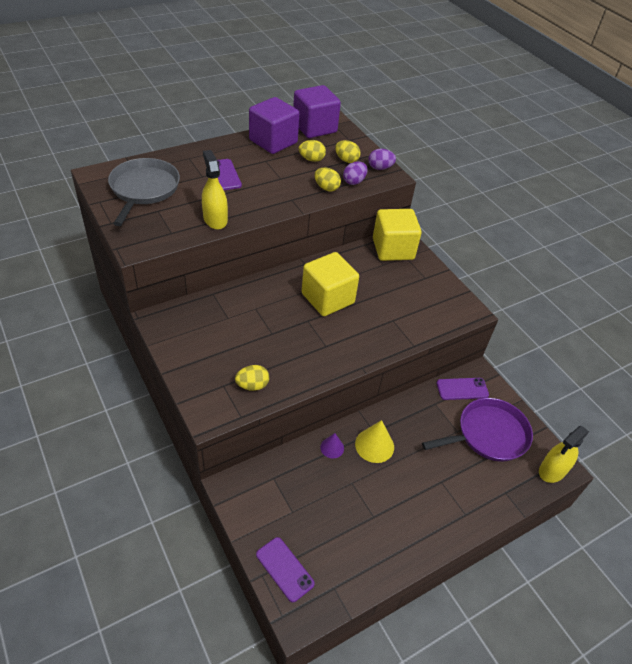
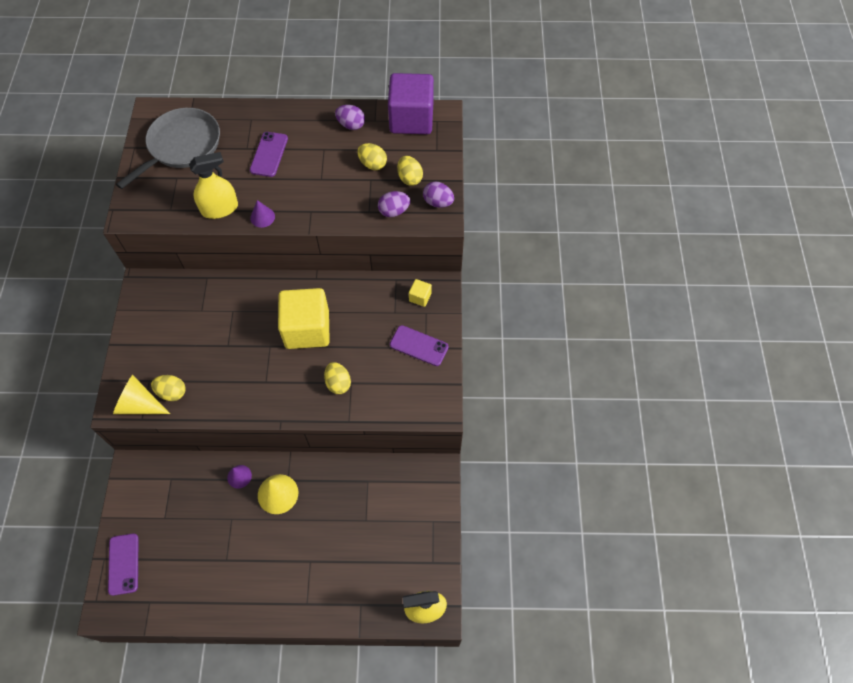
camera: 35 degrees right, 15 degrees up
(215, 219) = (220, 209): yellow spray bottle -> yellow spray bottle turned 60 degrees clockwise
(230, 406) = (139, 404): none -> yellow cone
(256, 214) = (262, 217): none -> purple cone
(273, 141) = (351, 125): purple cube -> purple egg
(326, 188) = (358, 209): yellow egg -> yellow egg (338, 383)
(393, 249) = (420, 297): yellow cube -> yellow cube, size x0.42
(462, 389) = (407, 479): purple phone -> purple phone (419, 346)
(488, 434) = (393, 540): purple pan -> none

